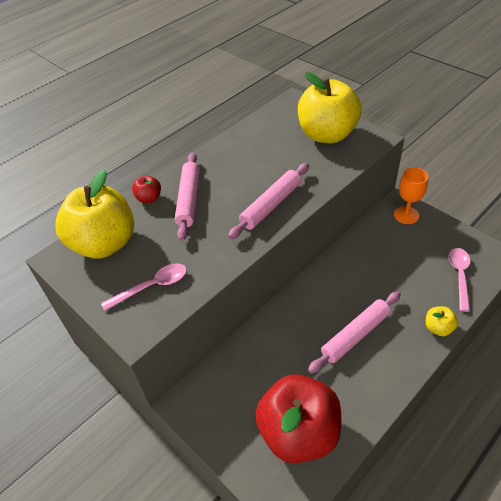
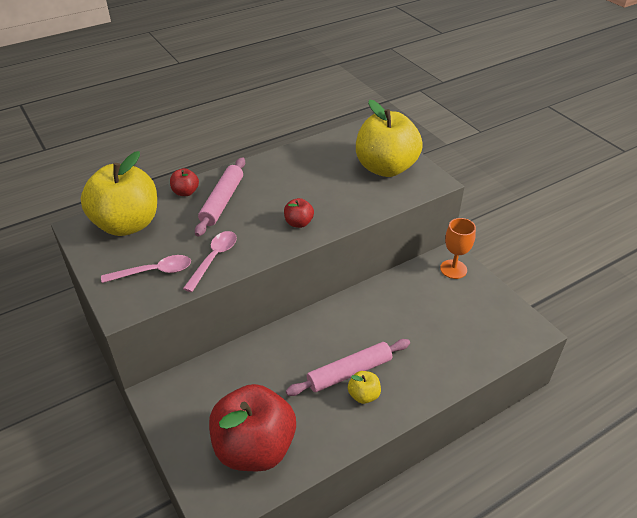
camera: 10 degrees right, 5 degrees down
(271, 205) = (298, 223): pink rolling pin -> red apple
(438, 328) = (437, 386): yellow apple -> yellow apple (363, 395)
(459, 276) = (483, 341): pink spoon -> pink spoon (214, 258)

